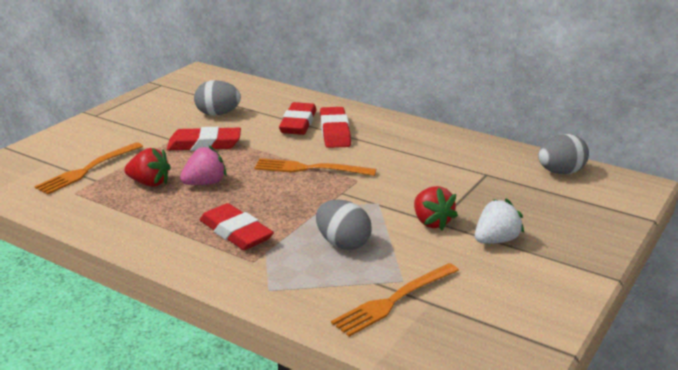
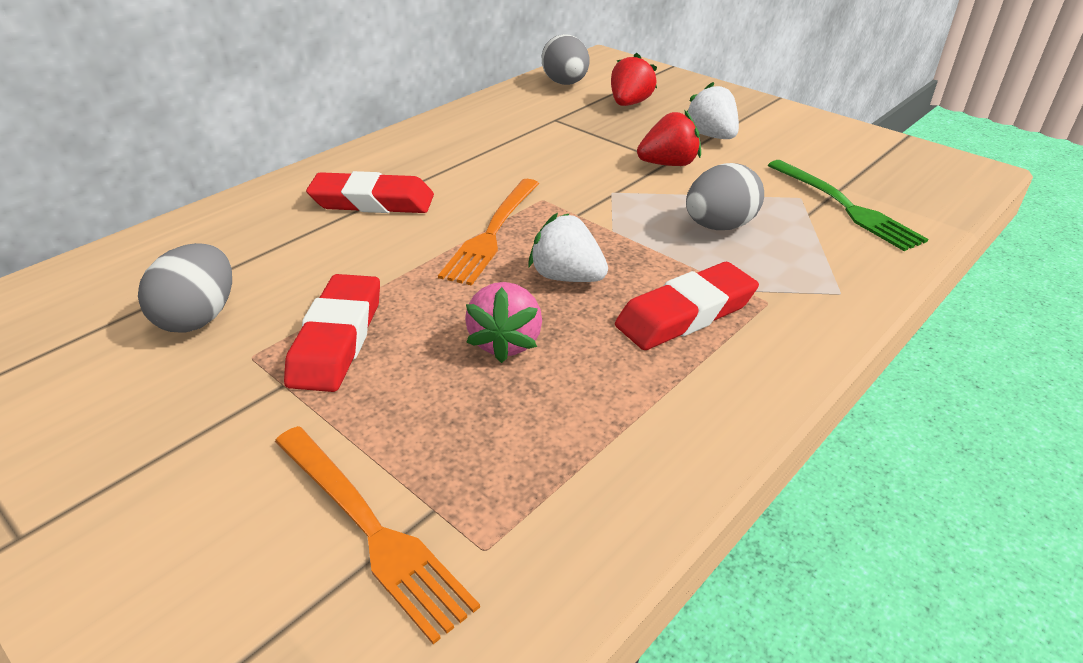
camera: 80 degrees left, 10 degrees up
(149, 183) = (481, 417): red strawberry -> red strawberry (629, 103)
(205, 183) = (506, 342): pink strawberry -> pink strawberry turned 150 degrees counterclockwise
(267, 194) = (567, 277): none -> white strawberry
(298, 123) = (315, 231): red eraser -> none
(394, 300) = (845, 206): orange fork -> green fork

